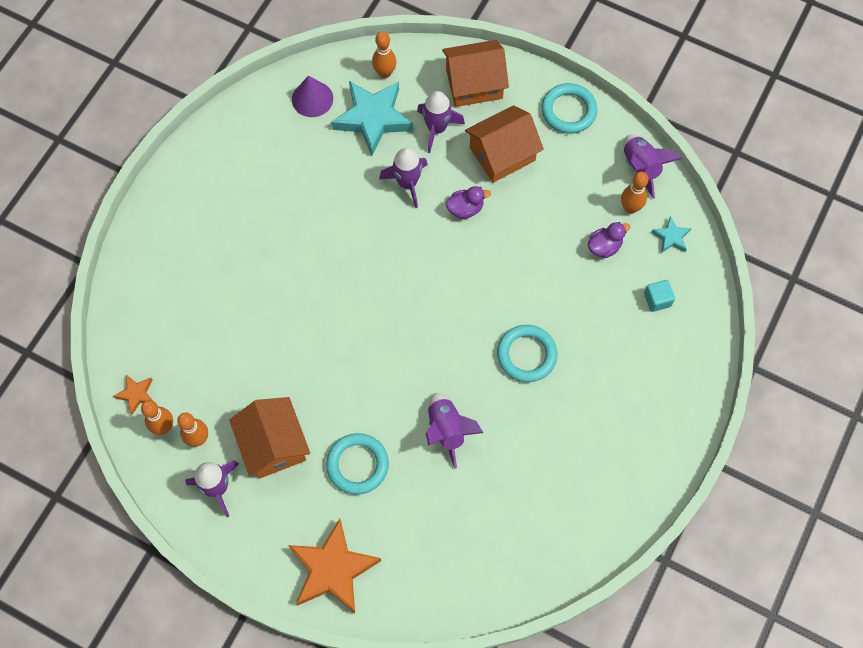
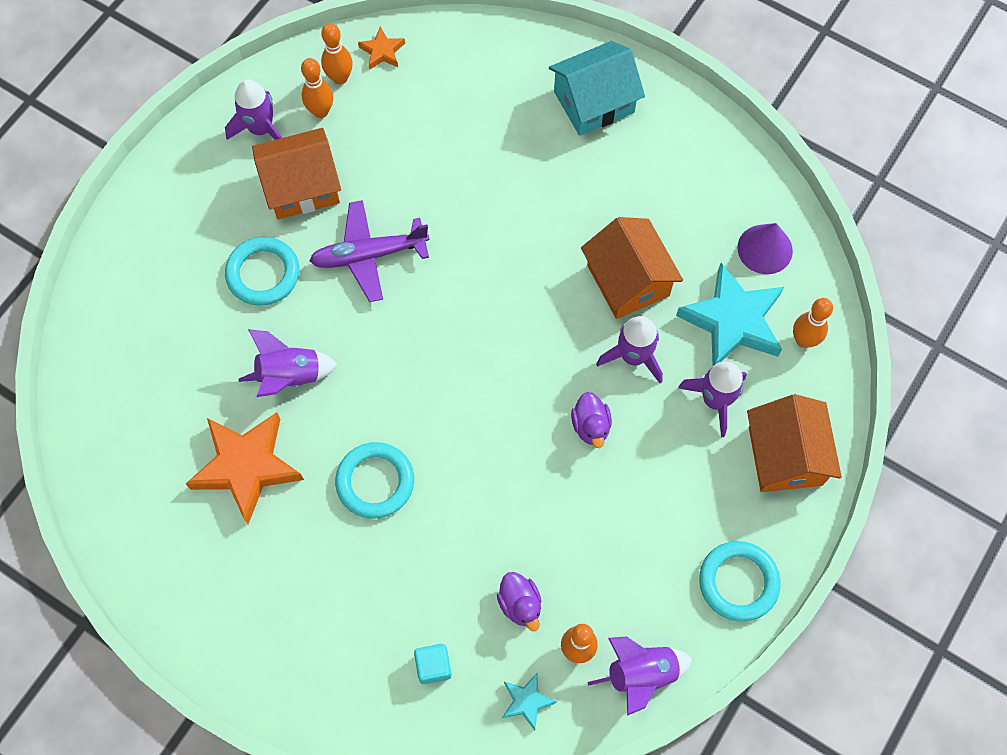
camera: 95 degrees right, 0 degrees up
(185, 222) = (594, 102): none -> turquoise house
(333, 569) = (146, 241): orange star -> orange star (246, 467)
(335, 382) = (369, 255): none -> purple plane
(502, 154) = (671, 482): orange house -> orange house (628, 280)

